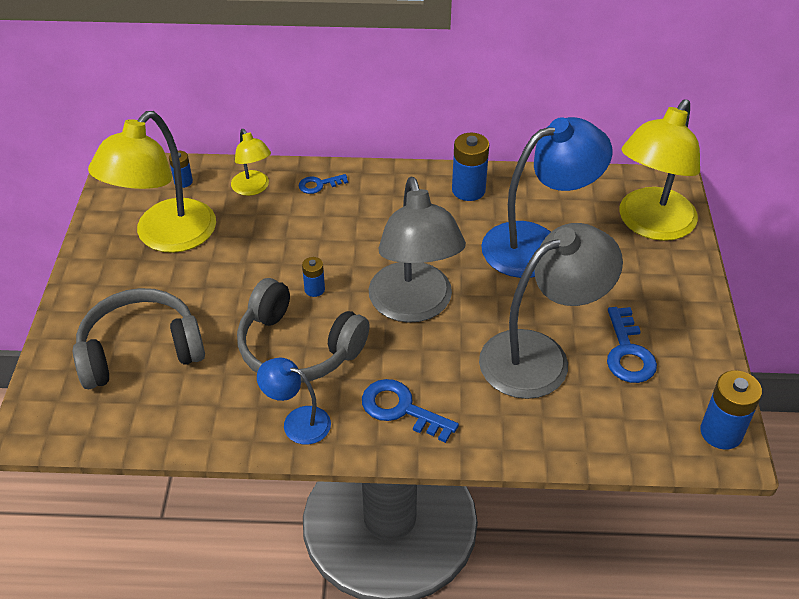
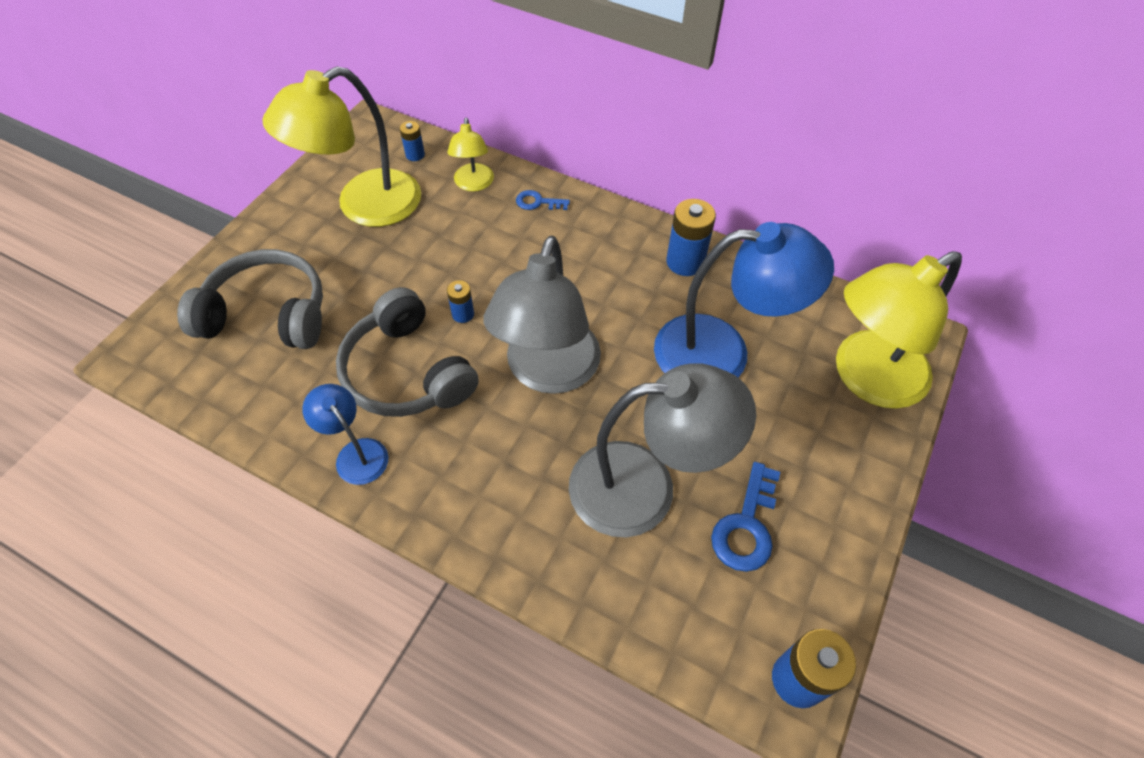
camera: 25 degrees right, 10 degrees up
(401, 409) = (463, 484): blue key -> none

